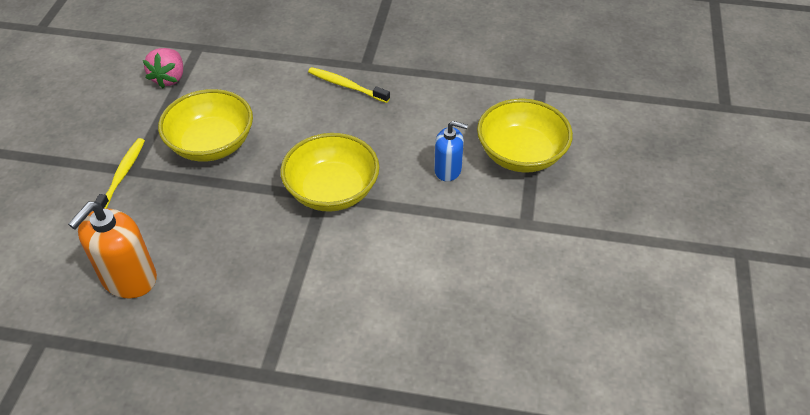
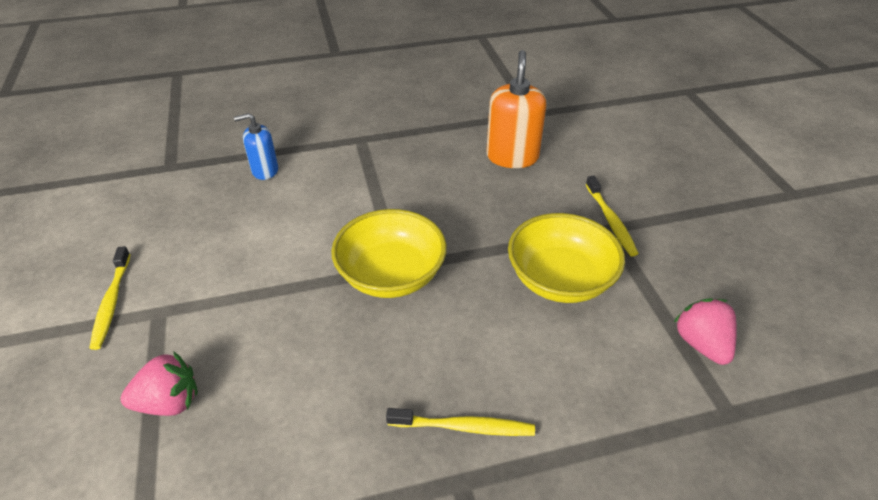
camera: 155 degrees right, 5 degrees down
(448, 170) = (266, 345): blue soap dispenser -> blue soap dispenser (265, 170)
(521, 154) = (169, 402): yellow bowl -> pink strawberry
(565, 245) = (111, 302): none -> yellow toothbrush

